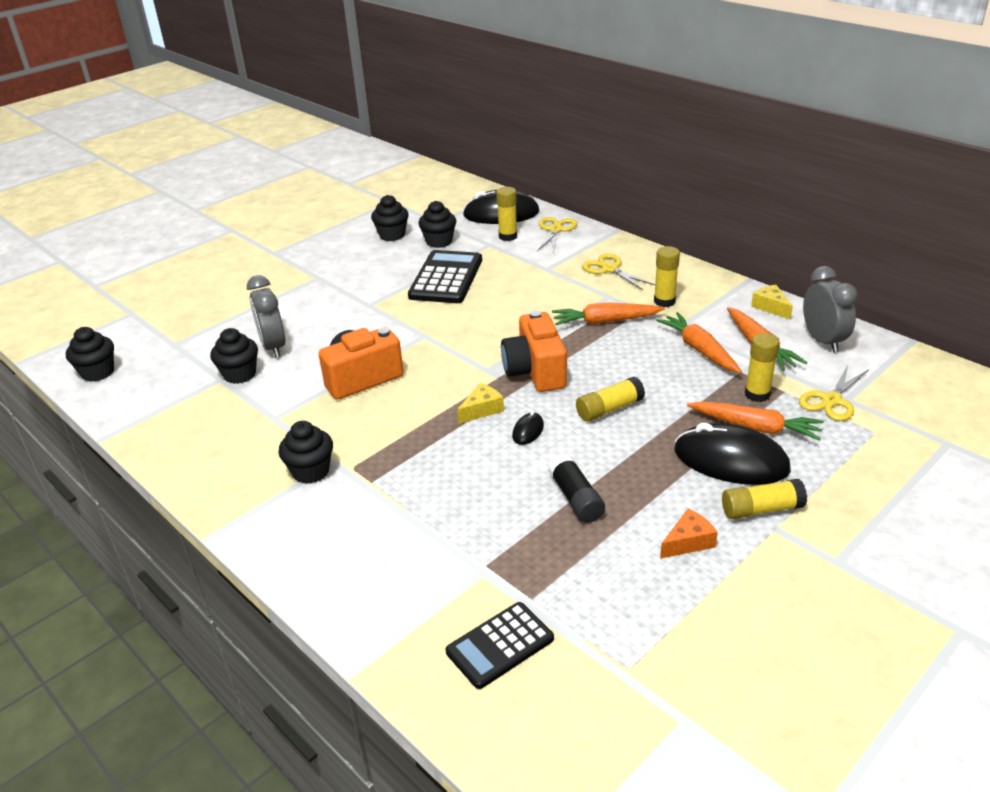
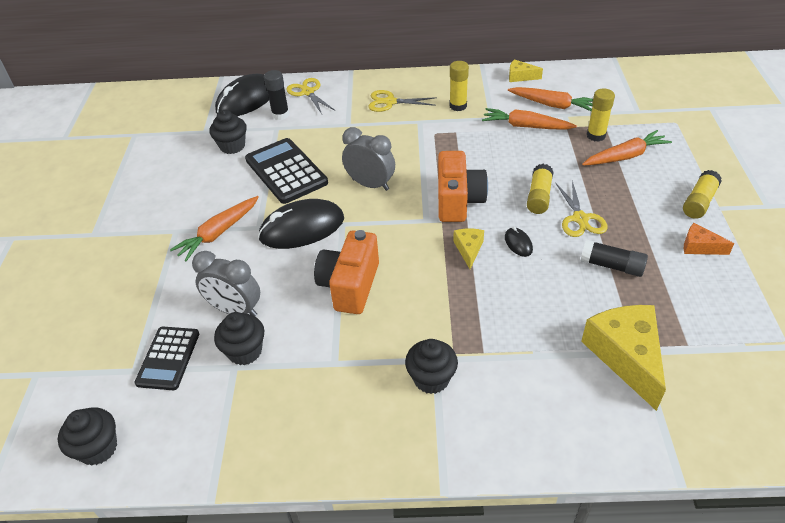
camera: 45 degrees left, 10 degrees up
(392, 235) = (183, 161): black cupcake -> none
(466, 565) = (626, 356): none -> yellow cheese
(500, 645) = (719, 386): black calculator -> black calculator (168, 358)
(508, 236) = (280, 115): yellow glue stick -> black glue stick
(535, 371) = (458, 201): orange camera -> orange camera turned 120 degrees counterclockwise
(605, 321) = (445, 140): orange carrot -> orange carrot (218, 233)
(688, 542) = (699, 247): orange cheese -> orange cheese turned 75 degrees counterclockwise
(731, 460) = (644, 184): black mouse -> black mouse (302, 228)
(823, 341) = (576, 83): grey clock -> grey clock (370, 184)
(832, 400) = (633, 116): yellow scissors -> yellow scissors (580, 218)

